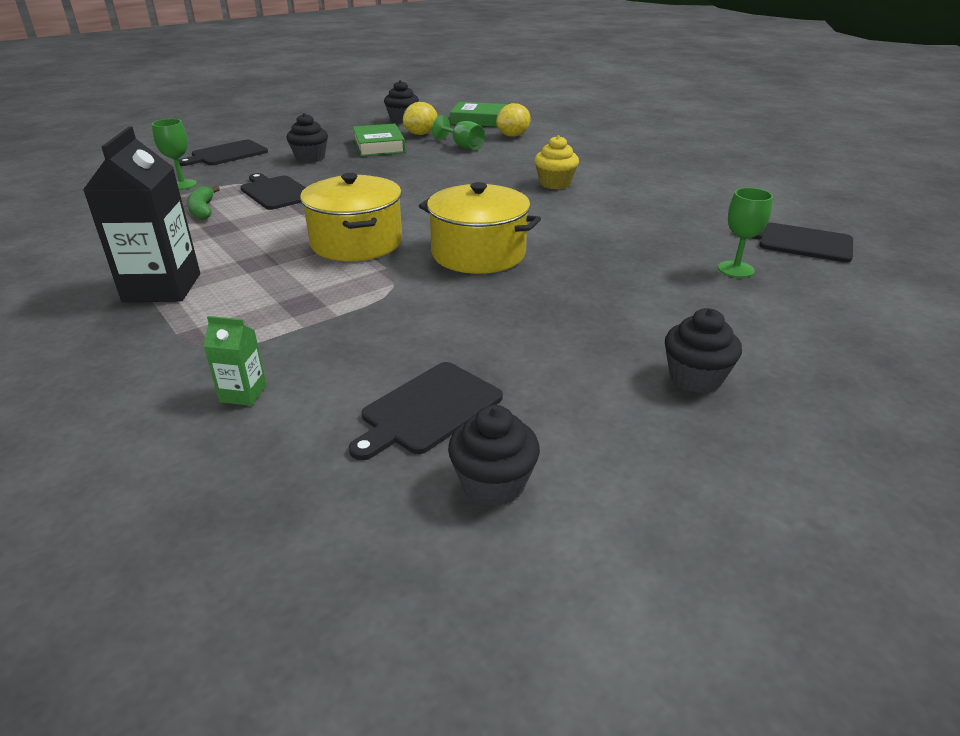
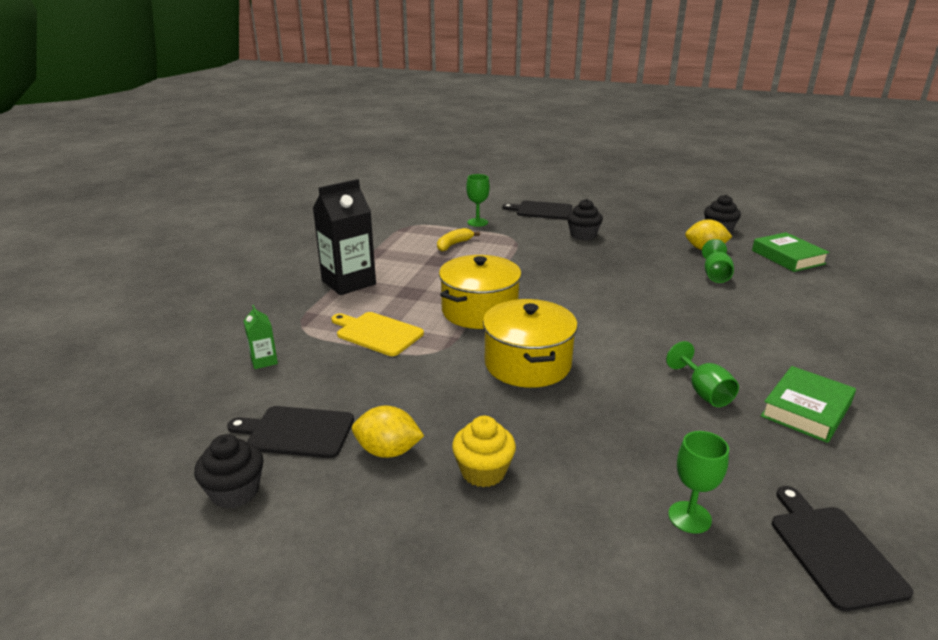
camera: 55 degrees right, 5 degrees down
(203, 210) = (453, 244): green banana -> yellow banana
(276, 192) = (512, 251): black cutting board -> none
(306, 305) = (377, 333): none -> yellow cutting board
(379, 146) = (649, 246): green book -> green book (806, 410)
(513, 136) = (785, 285): yellow lemon -> yellow lemon (388, 451)
(555, 183) = (717, 346): yellow cupcake -> yellow cupcake (483, 471)
(605, 210) = (703, 392): none -> green goblet
(695, 377) = (446, 550): black cupcake -> none

